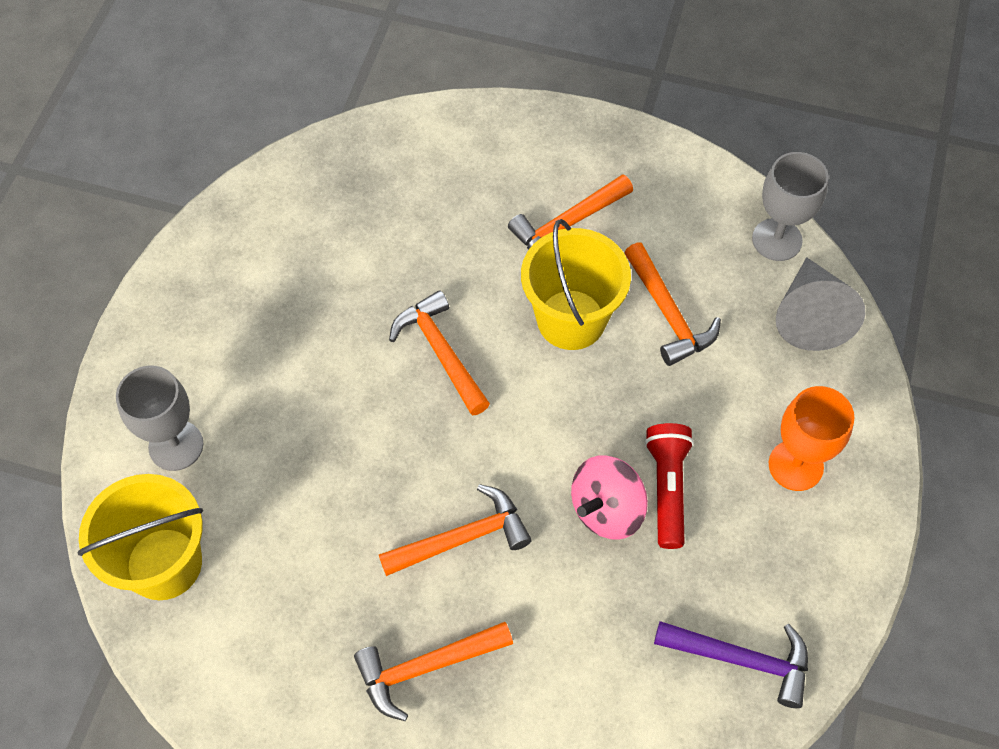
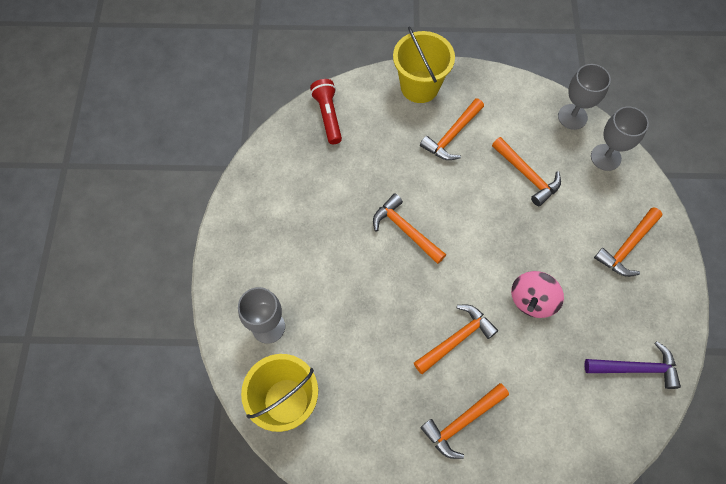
camera: 15 degrees left, 5 degrees up
(571, 319) = (473, 192): yellow bucket -> yellow bucket (419, 87)
(667, 488) = (561, 278): red flashlight -> red flashlight (328, 115)
(795, 465) = (627, 247): orange goblet -> orange hammer
(810, 316) = (605, 157): grey cone -> grey goblet

